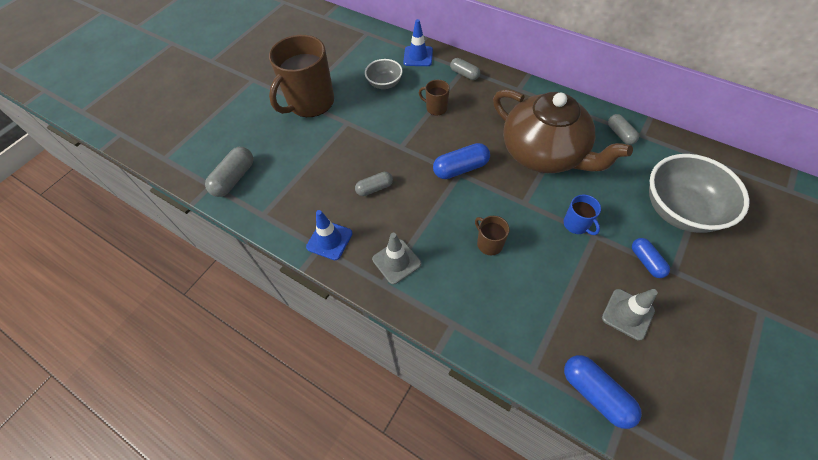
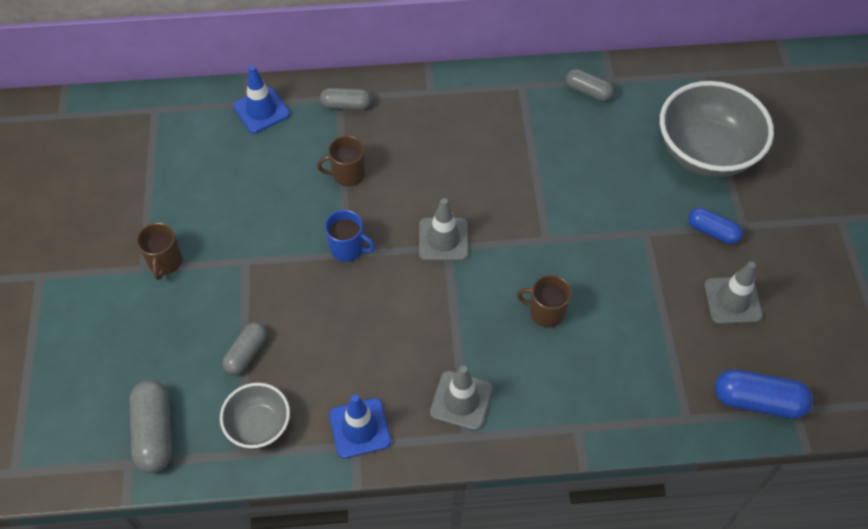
camera: 40 degrees left, 0 degrees up
(310, 103) = (165, 262): brown mug -> brown mug, size x0.44
(374, 188) = (359, 328): grey capsule -> grey capsule (246, 353)
(384, 84) = (249, 176): grey bowl -> grey bowl (259, 425)
(460, 168) = (443, 239): blue capsule -> grey traffic cone
(544, 153) = (523, 163): brown teapot -> none
(576, 224) = (619, 232): blue mug -> blue mug (348, 248)

